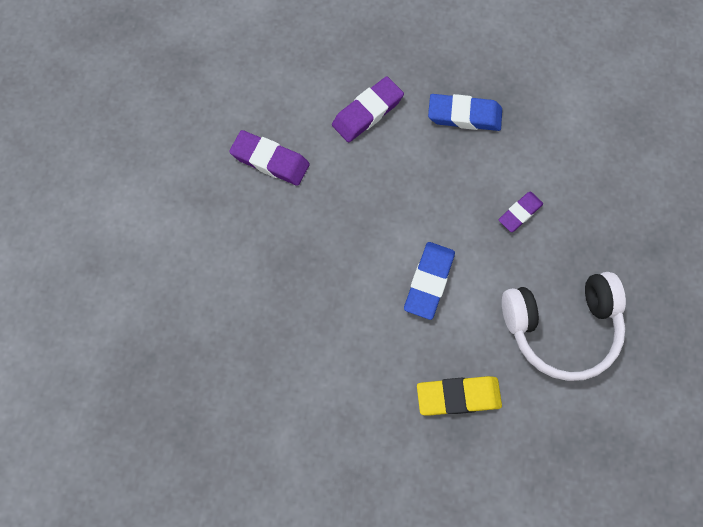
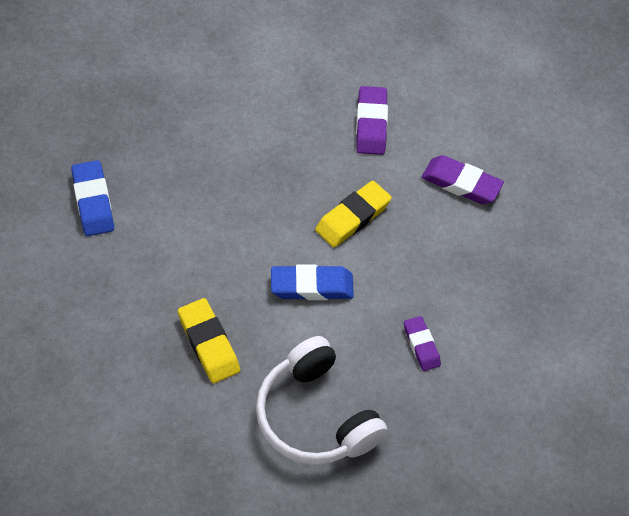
camera: 65 degrees right, 15 degrees down
(368, 217) = (353, 217): none -> yellow eraser
(464, 115) = (503, 266): blue eraser -> blue eraser (93, 201)
(519, 213) = (421, 345): purple eraser -> purple eraser turned 45 degrees clockwise

